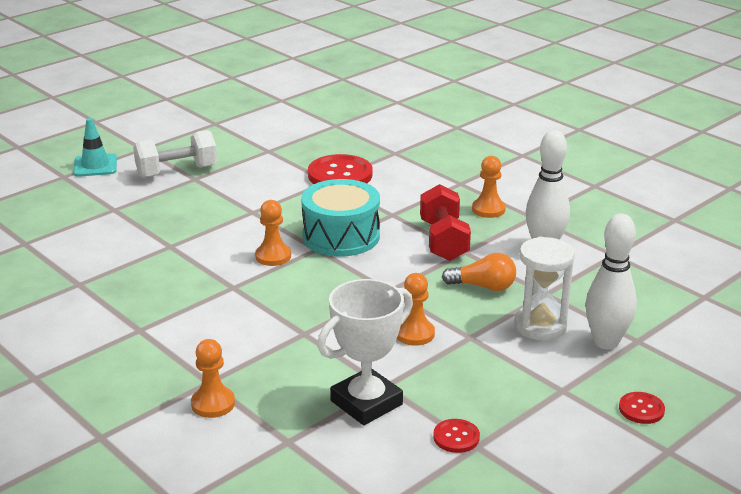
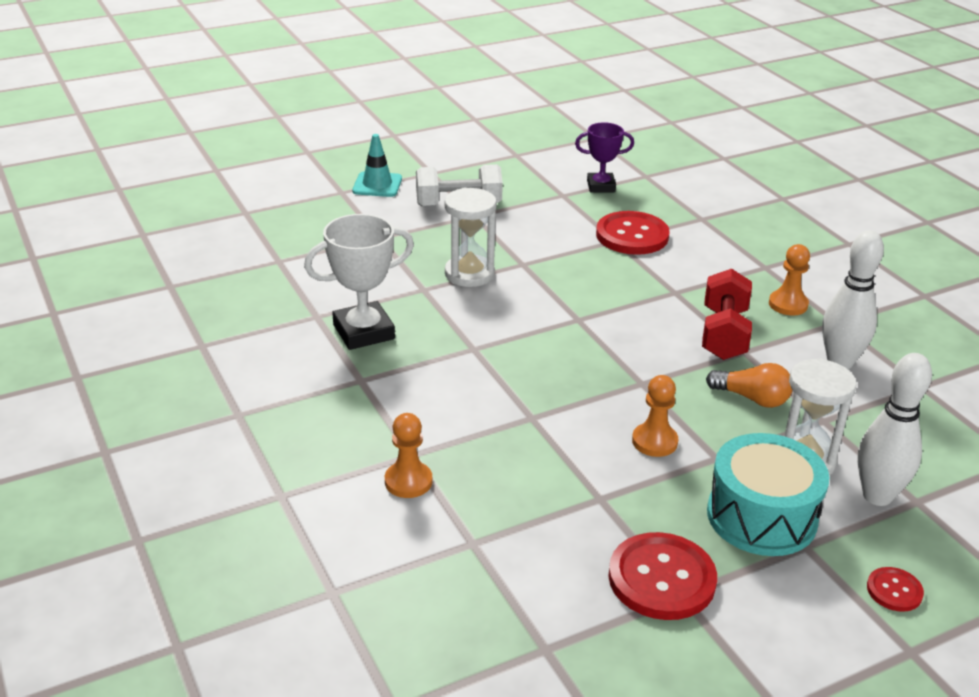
camera: 15 degrees right, 5 degrees up
(207, 227) = (469, 274): none -> white hourglass
(273, 256) = (528, 320): orange pawn -> none
(299, 139) = (601, 186): none -> purple trophy
(341, 236) = (609, 309): turquoise drum -> turquoise drum (761, 516)
(366, 402) = (573, 514): white trophy -> white trophy (363, 332)
(456, 437) = (661, 579): red button -> red button, size x1.99

